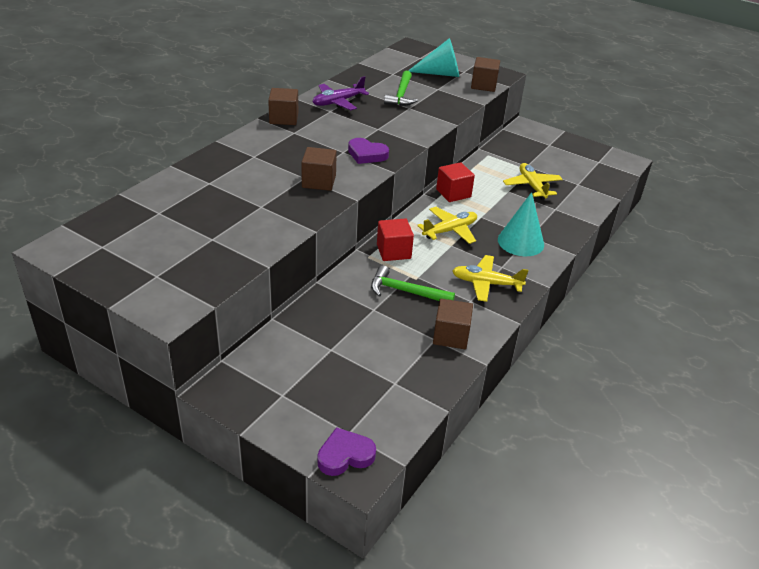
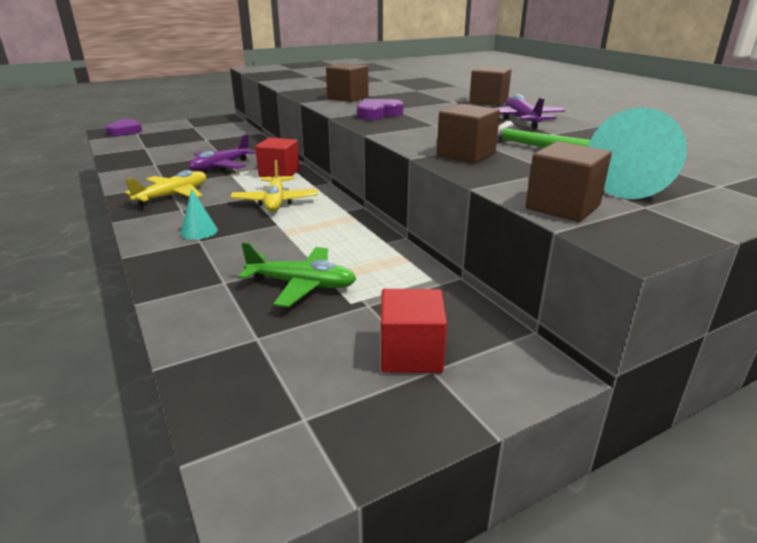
camera: 120 degrees right, 10 degrees down
(406, 291) = (221, 166): green hammer -> purple plane
(451, 336) = (146, 169): brown cube -> brown cube (466, 154)
(453, 193) = (346, 222): red cube -> red cube (411, 354)
(520, 242) = (199, 231): turquoise cone -> turquoise cone, size x0.54
(532, 186) = (301, 285): yellow plane -> green plane

